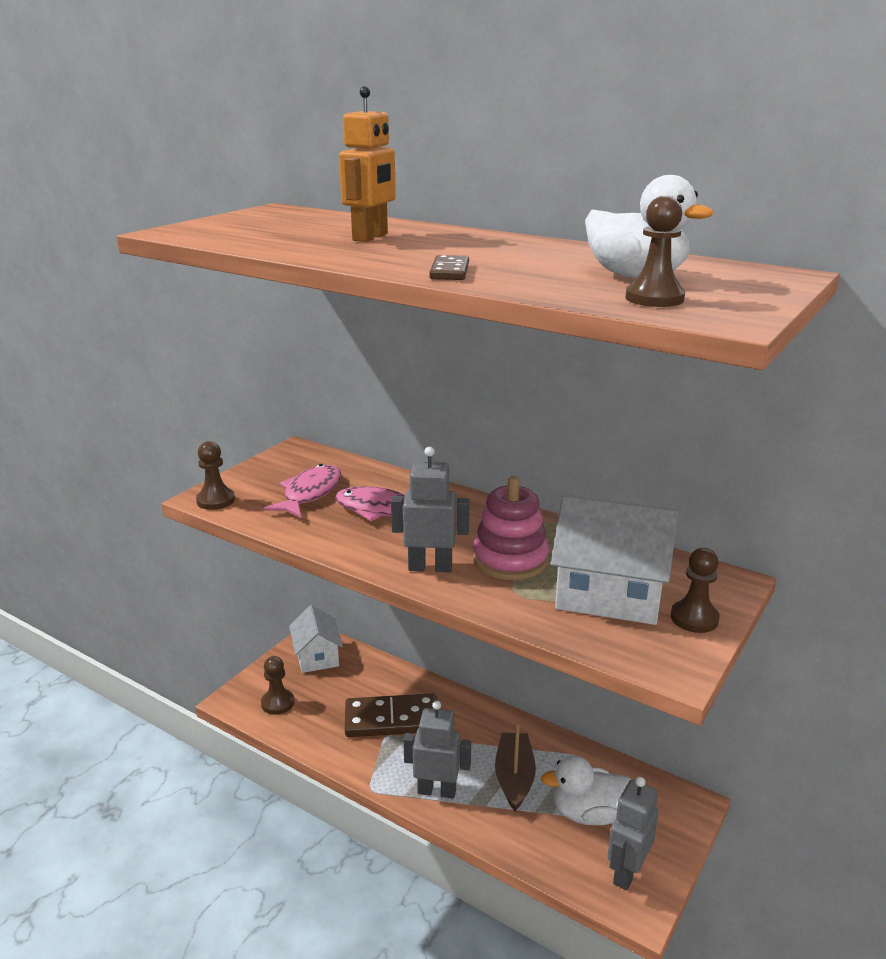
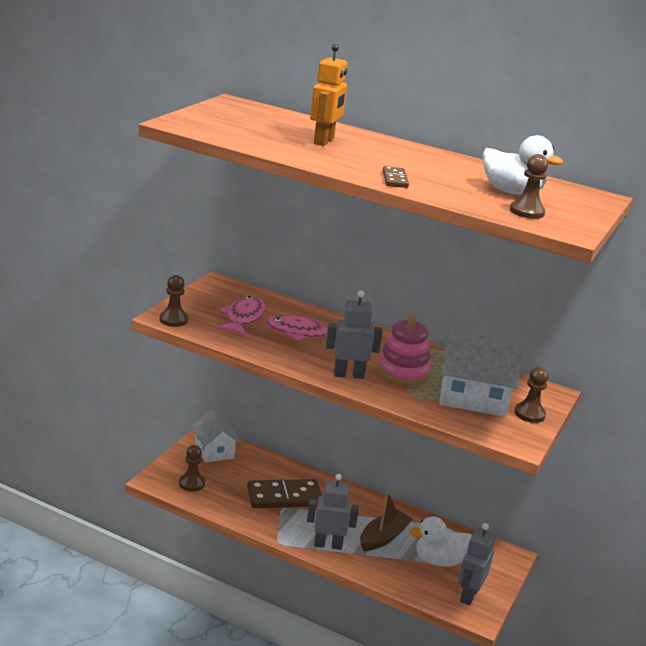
camera: 10 degrees left, 0 degrees up
(514, 777) = (383, 537): brown boat -> brown boat turned 45 degrees clockwise

